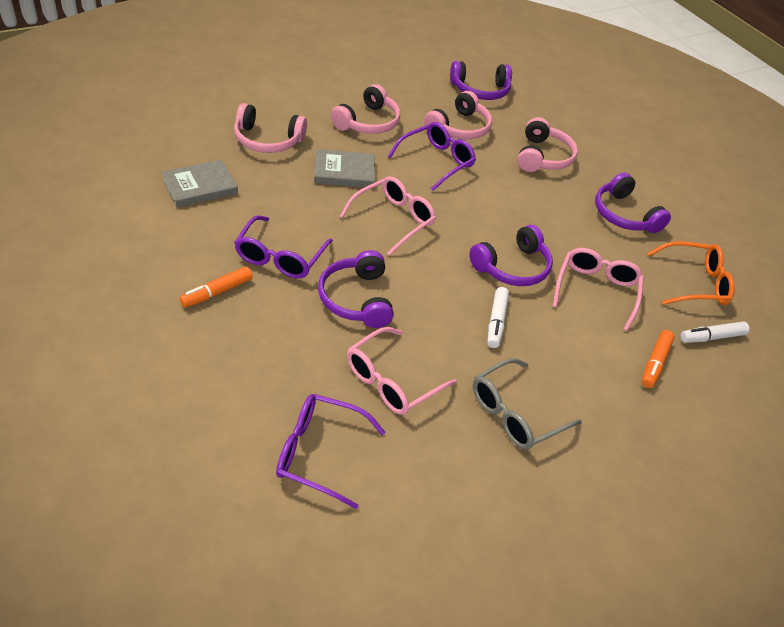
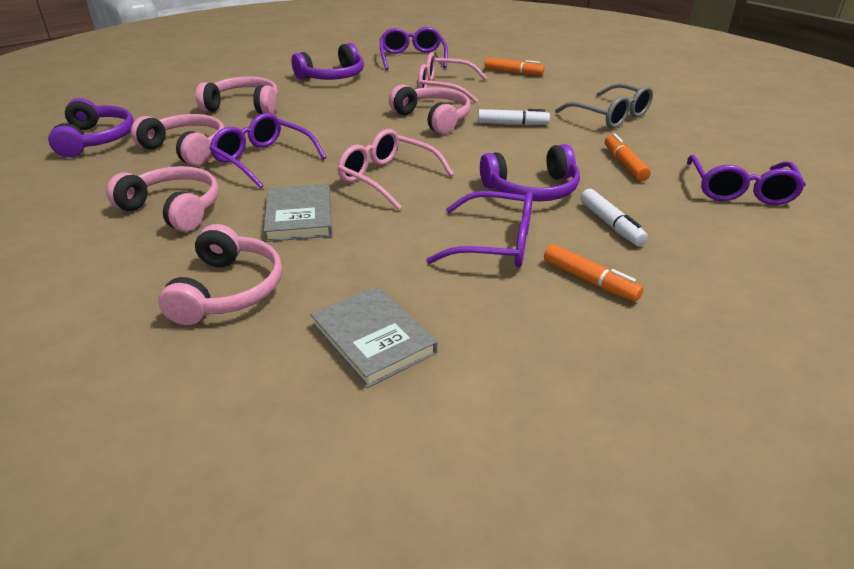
camera: 90 degrees left, 10 degrees down
(392, 380) = (624, 164): pink glasses -> orange marker
(512, 267) = (433, 119): purple headphones -> pink headphones
(693, 283) = (412, 58): orange glasses -> purple glasses
(711, 337) = (471, 56): white marker -> white marker (610, 224)

